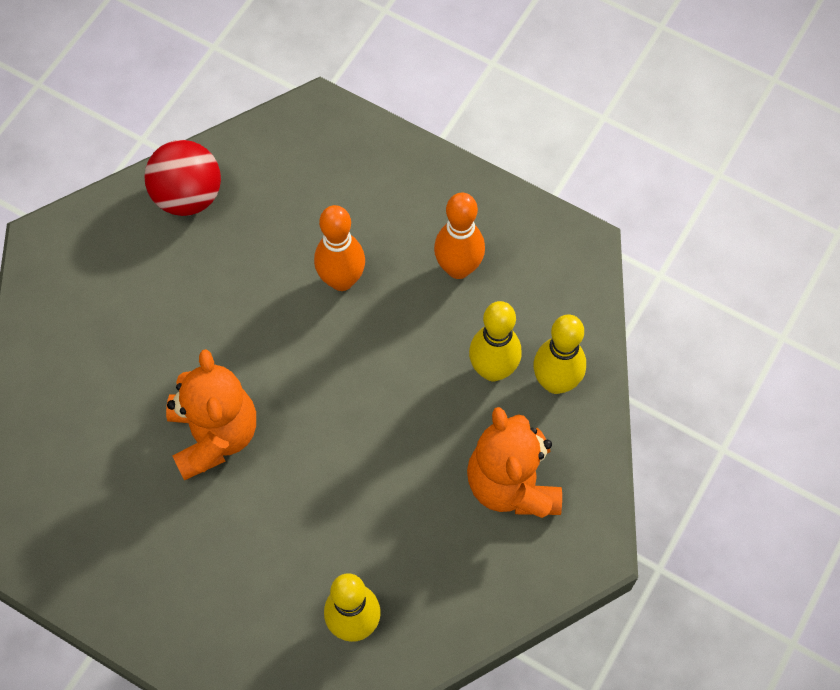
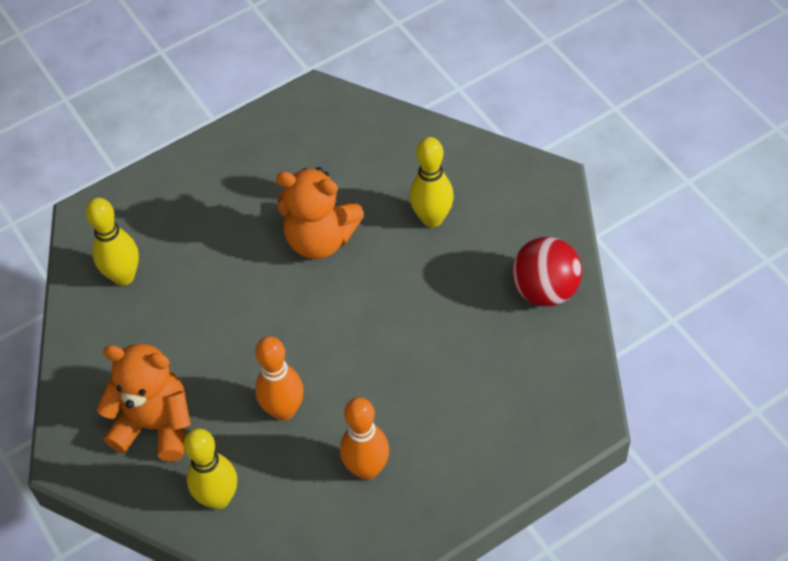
camera: 120 degrees right, 10 degrees down
(342, 280) = (404, 374): orange bowling pin -> orange bowling pin (284, 410)
(493, 370) = (258, 454): yellow bowling pin -> yellow bowling pin (432, 219)

